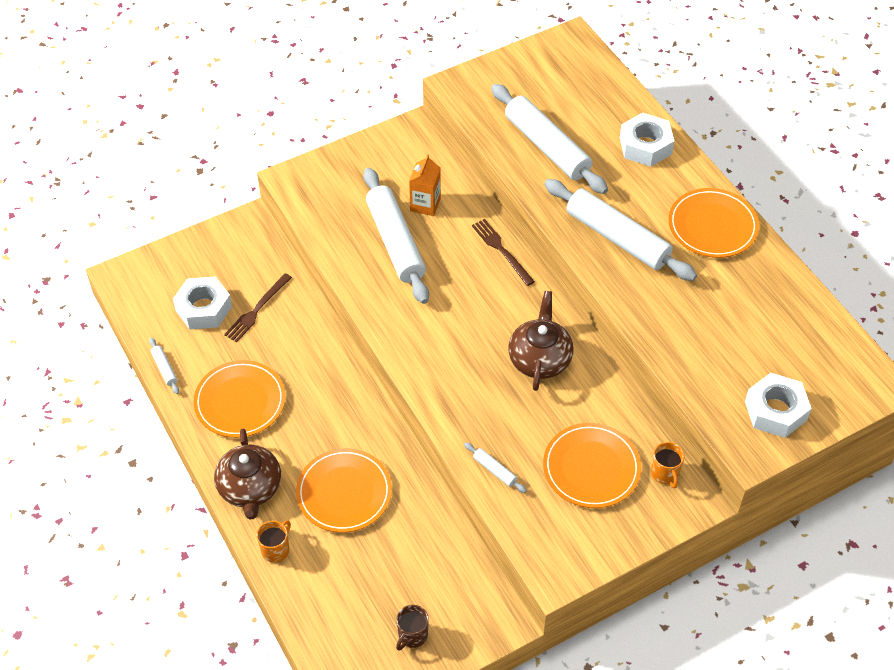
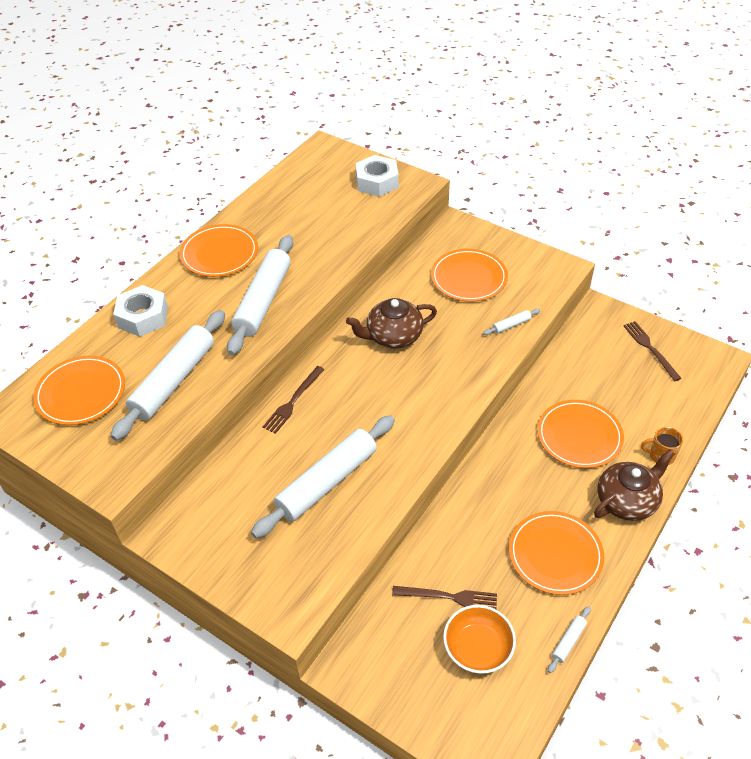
camera: 115 degrees left, 5 degrees down
(204, 308) = (478, 648): white nut -> orange bowl
(412, 635) = (650, 349): brown mug -> brown fork
(425, 204) = (266, 479): orange carton -> none
(494, 470) = (511, 325): white rolling pin -> white rolling pin turned 45 degrees clockwise
(569, 87) = (81, 393): none -> orange plate
(665, 474) = (445, 243): orange mug -> none

